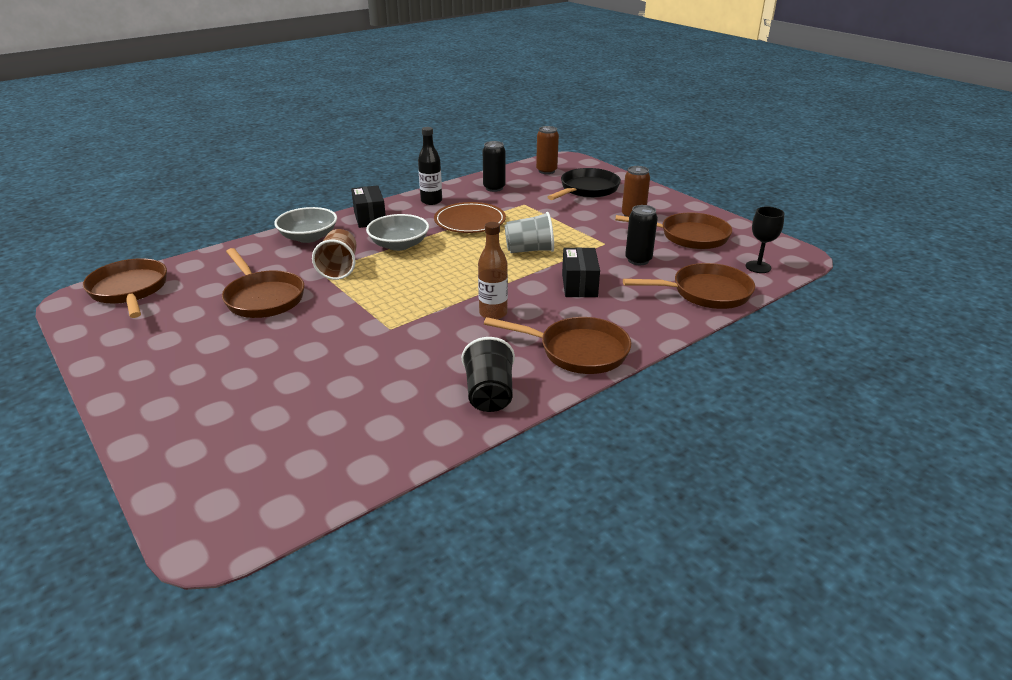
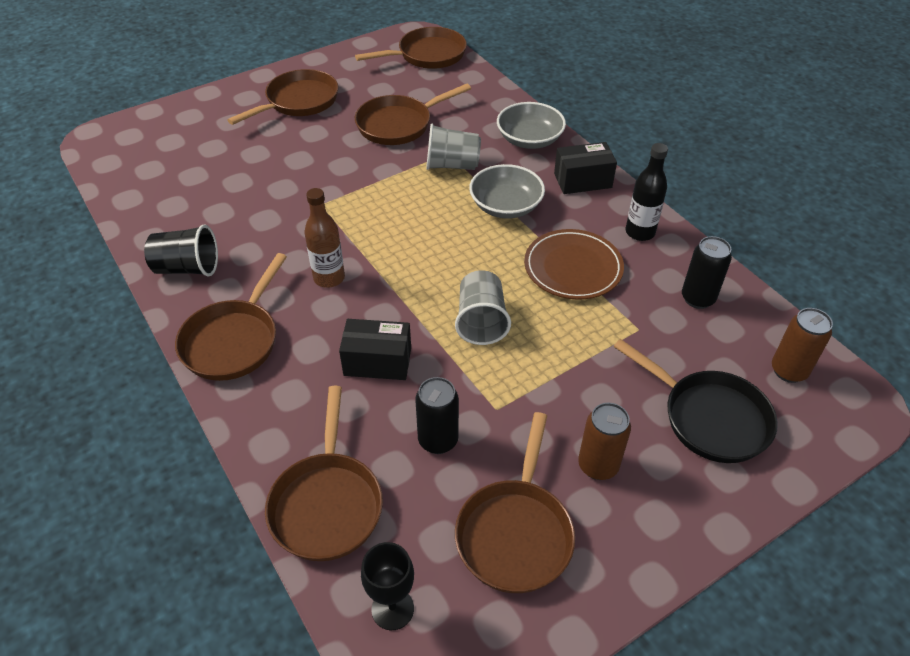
camera: 95 degrees right, 15 degrees up
(189, 365) = (298, 102): none -> brown pan
(339, 268) = (452, 165): brown cup -> grey cup

